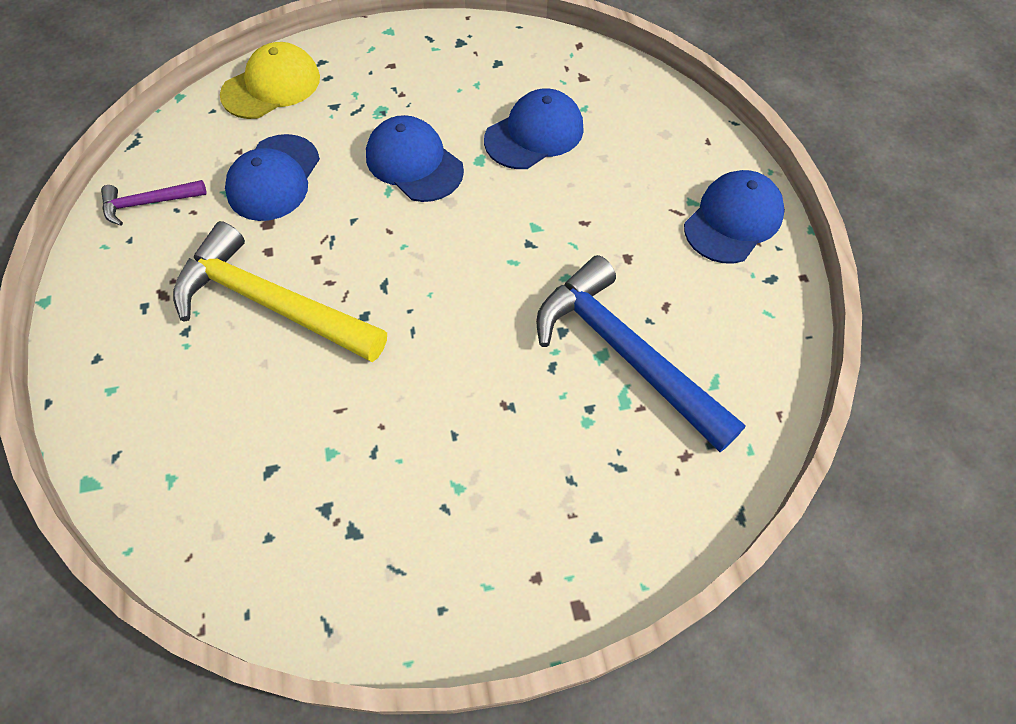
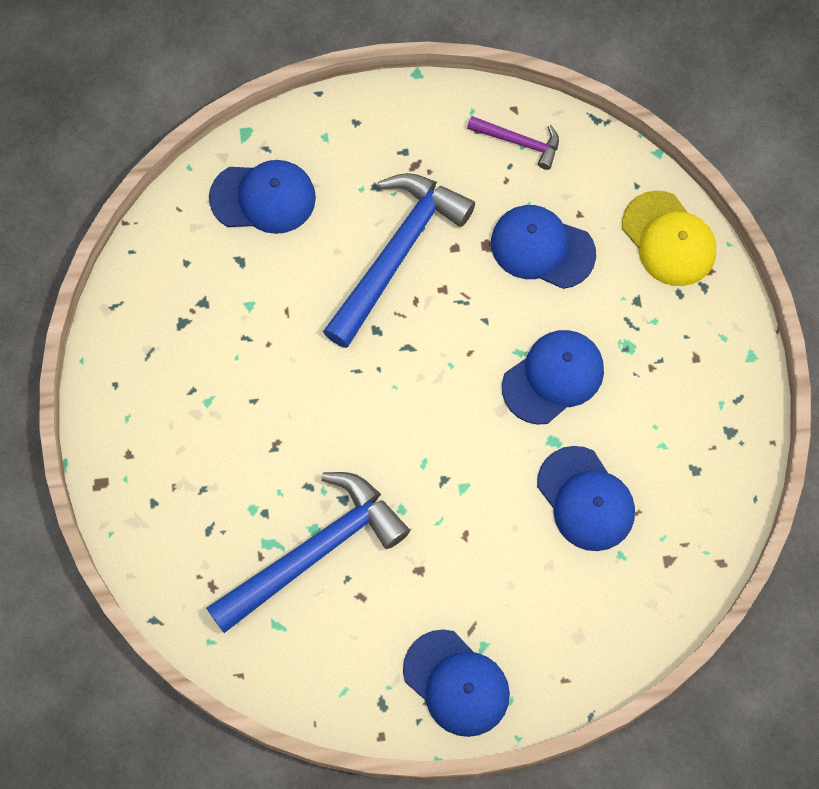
camera: 95 degrees right, 10 degrees up
(149, 203) = (519, 142): purple hammer -> purple hammer turned 120 degrees clockwise
(184, 452) = (263, 198): none -> blue cap
(272, 304) = (396, 254): yellow hammer -> blue hammer

